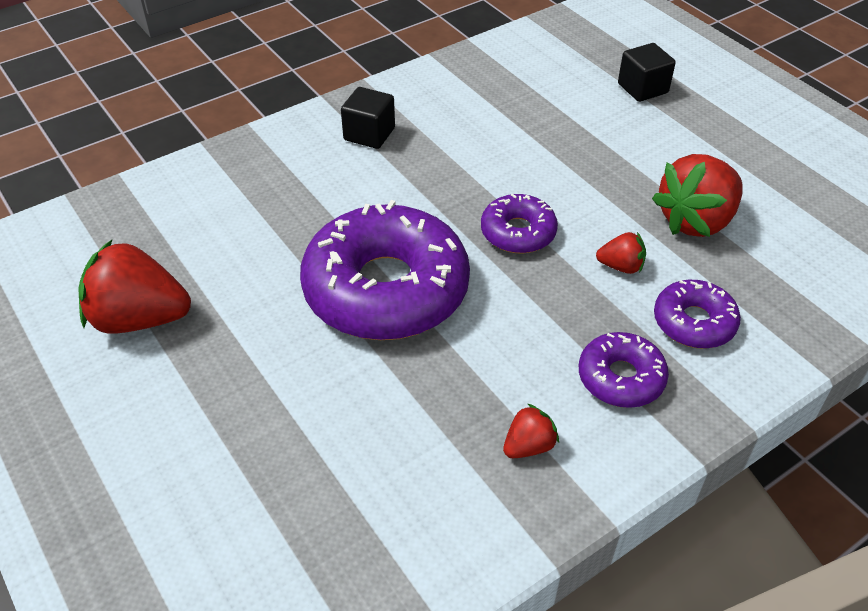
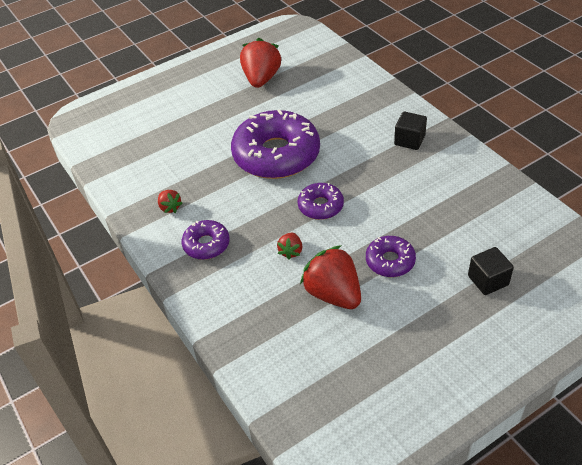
camera: 95 degrees right, 0 degrees up
(694, 322) = (243, 281): purple donut -> purple donut (390, 261)

